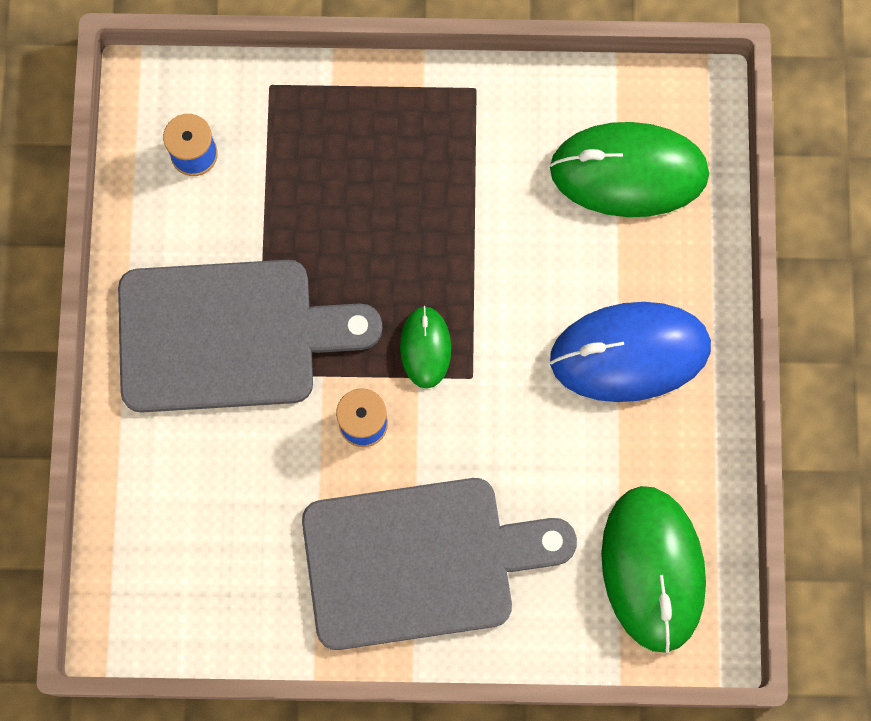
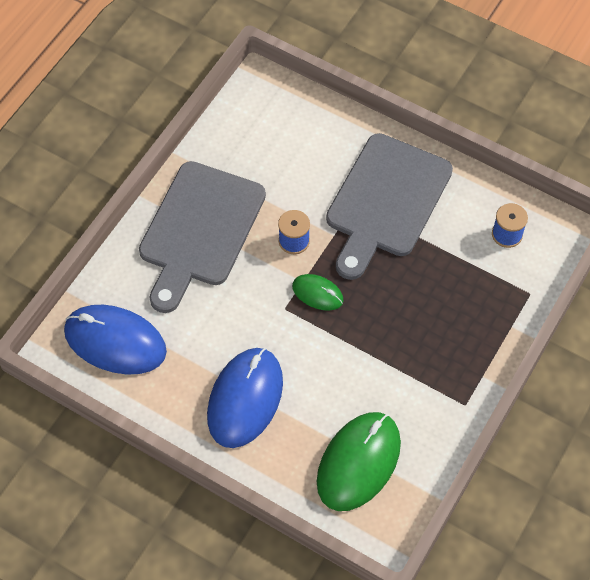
camera: 120 degrees right, 15 degrees down
(652, 569) = (115, 341): green mouse -> blue mouse

